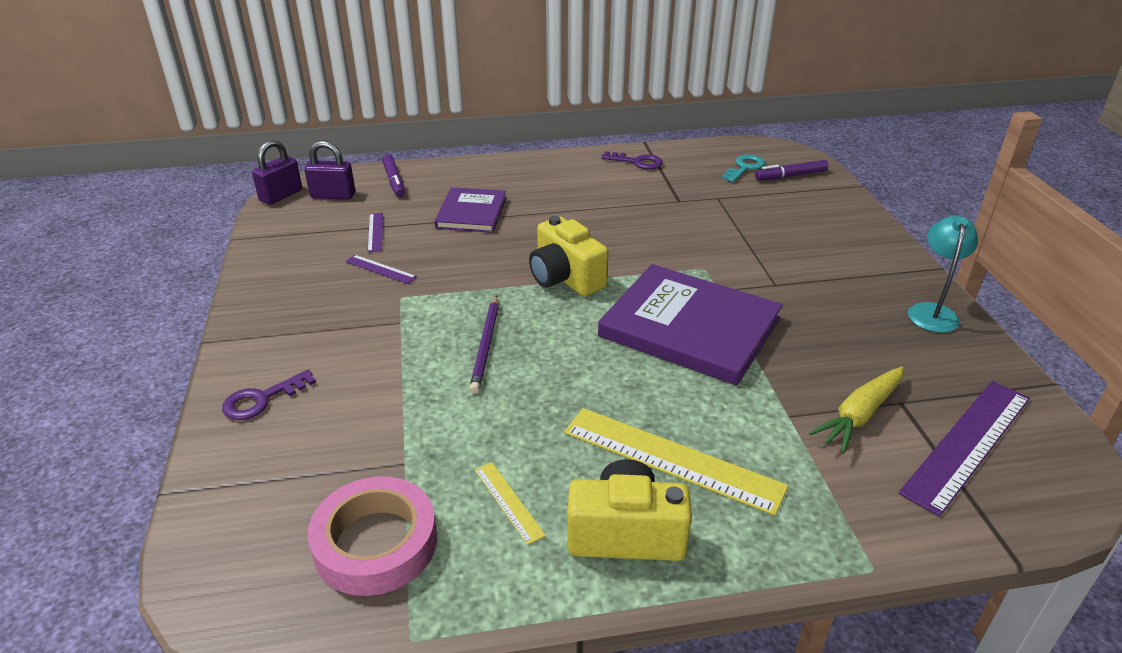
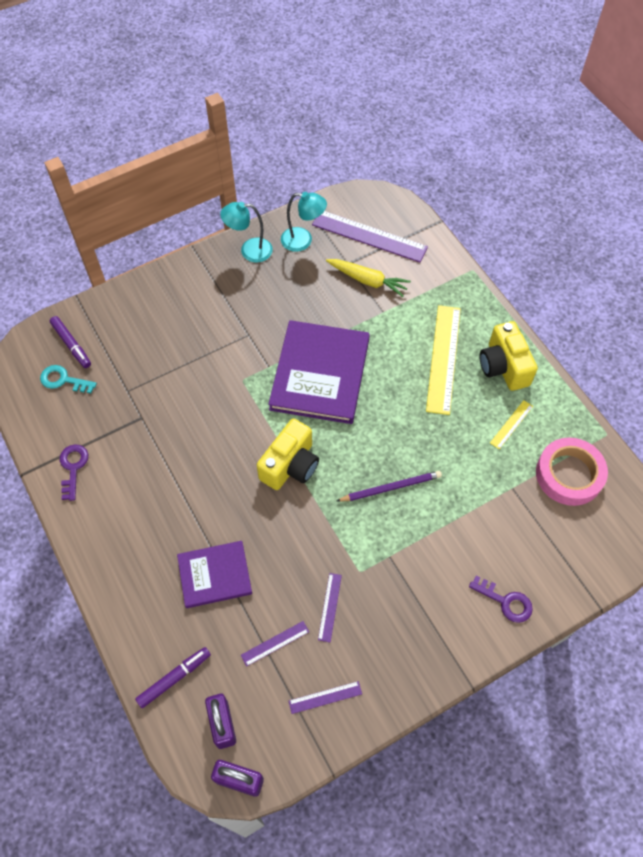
camera: 110 degrees left, 25 degrees up
(297, 248) = (325, 697): none -> purple ruler
(954, 366) = (303, 240): none -> turquoise lamp

